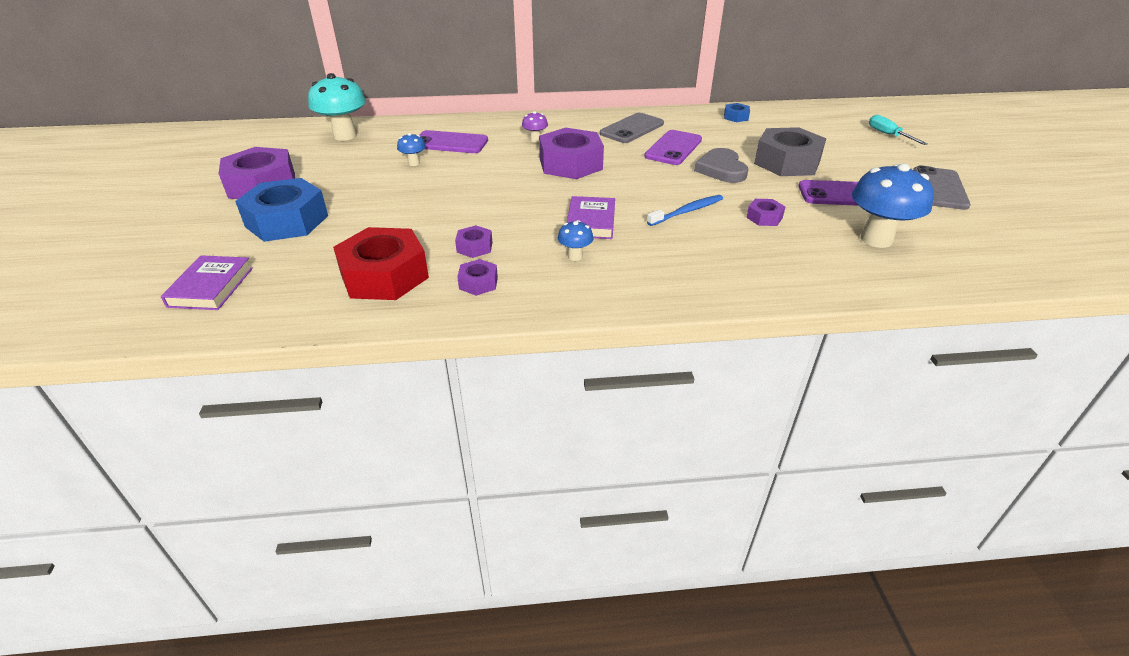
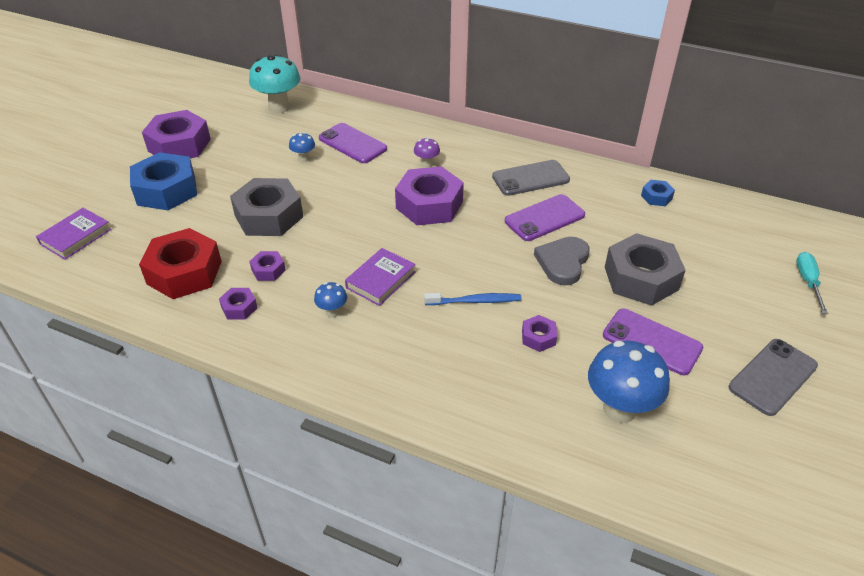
camera: 30 degrees right, 5 degrees up
(427, 210) = (269, 216): none -> grey nut

